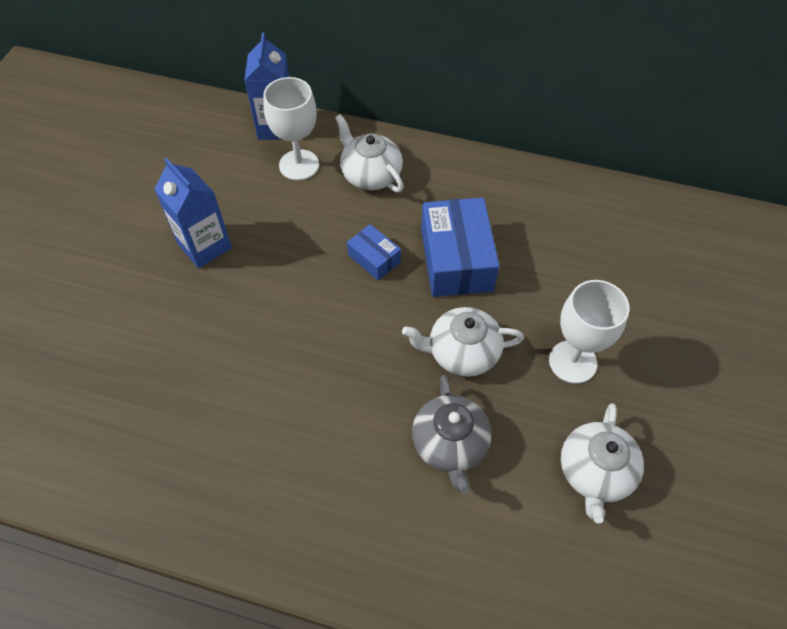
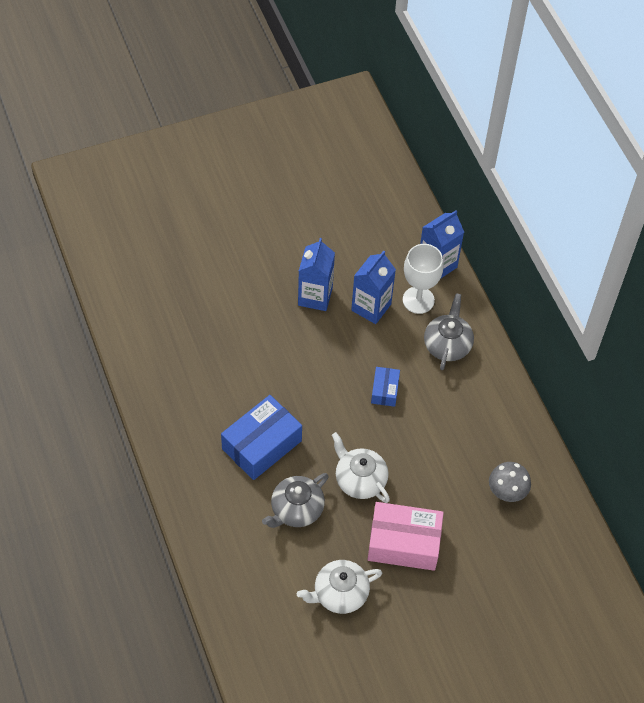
camera: 50 degrees right, 0 degrees up
(267, 207) = (371, 307): none -> blue carton
(370, 174) = (447, 344): white teapot -> grey teapot
(456, 259) = (424, 436): blue box -> blue box (261, 445)
(572, 362) = (404, 543): white goblet -> pink box
(576, 233) = (507, 492): none -> grey mushroom

